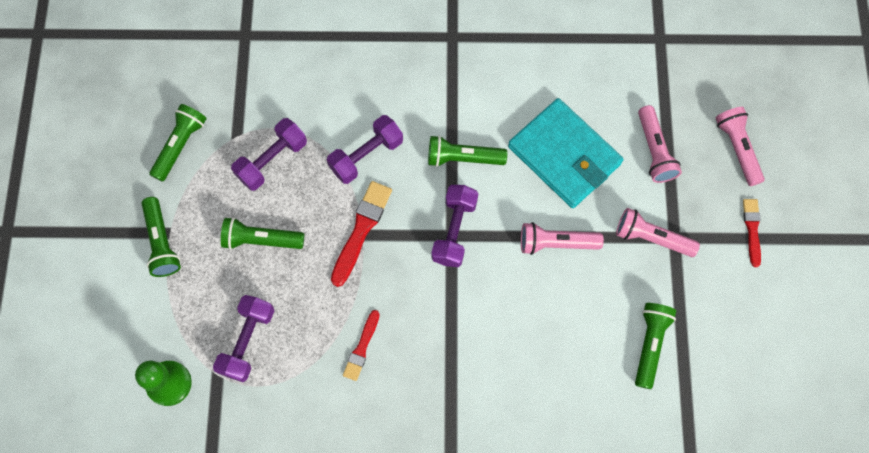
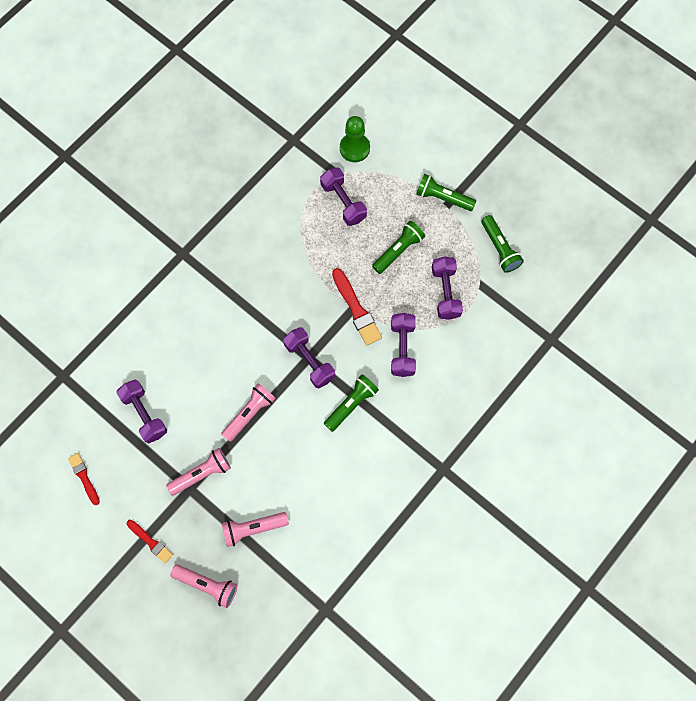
camera: 130 degrees right, 0 degrees up
(362, 348) = (286, 257): red brush -> red brush (84, 477)
(564, 155) = (299, 468): turquoise wallet -> none
(649, 344) = (144, 414): green flashlight -> purple dumbbell
(654, 151) = (253, 529): pink flashlight -> pink flashlight turned 45 degrees counterclockwise

